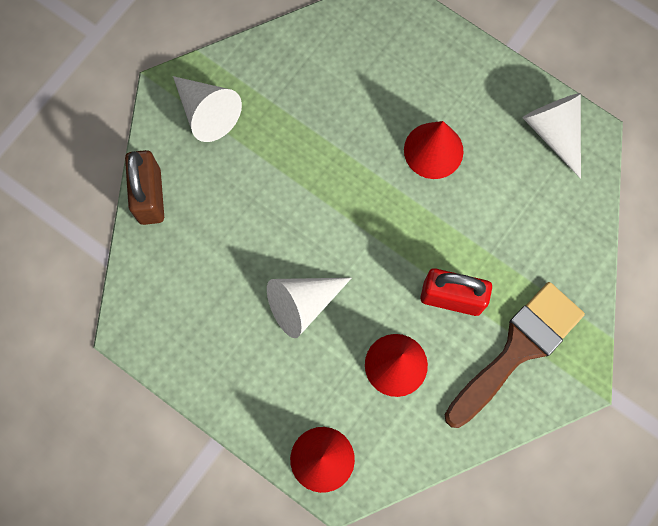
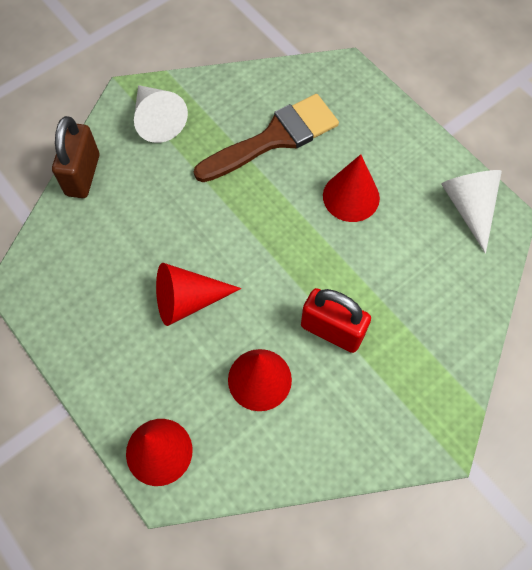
camera: 15 degrees right, 10 degrees down
(303, 304) = (188, 300): white cone -> red cone
(518, 349) = (385, 396): brown brush -> brown brush (275, 138)

